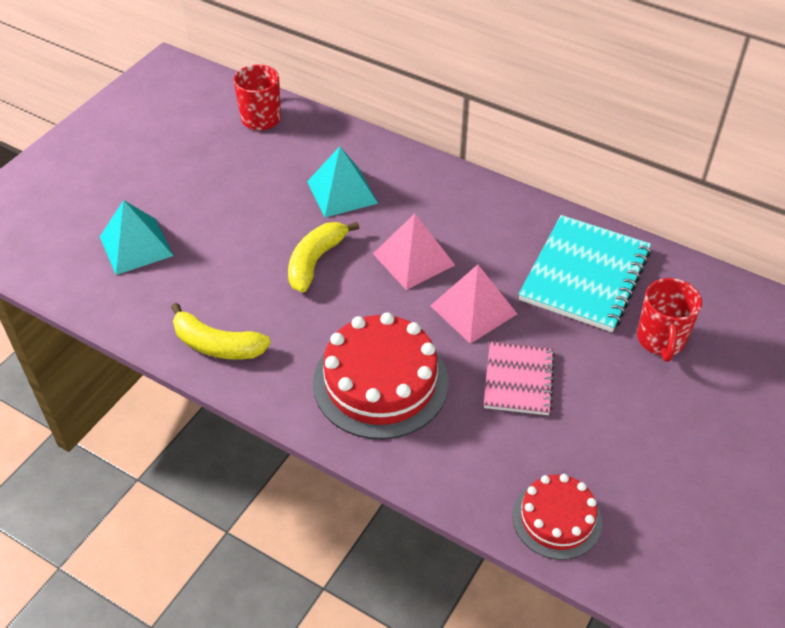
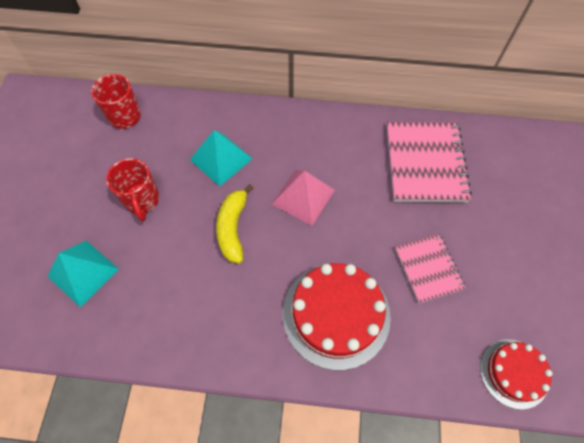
camera: 25 degrees left, 15 degrees up
(217, 345) = (197, 337): yellow banana -> none
(473, 310) = (367, 222): pink pyramid -> none
(585, 275) = (425, 163): turquoise notebook -> pink notebook
(661, 340) = (500, 195): red mug -> red mug (142, 200)

